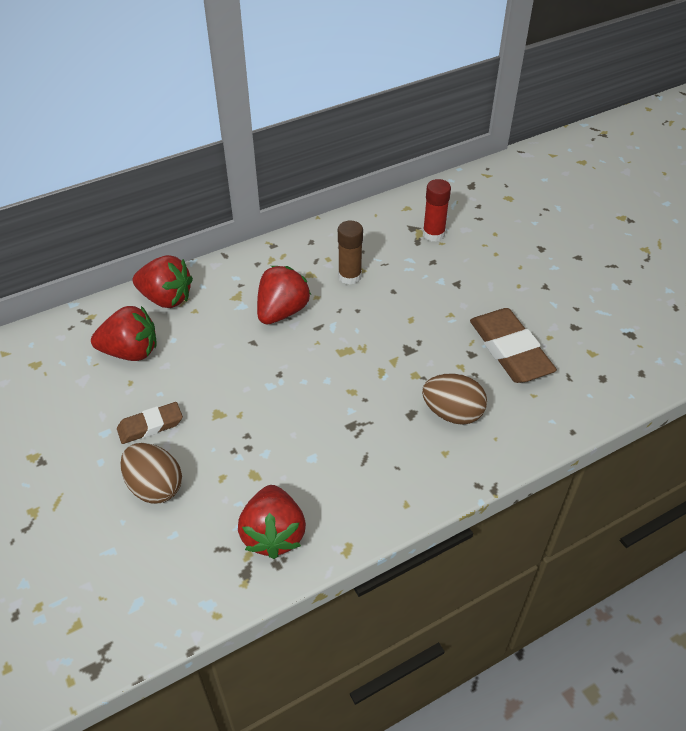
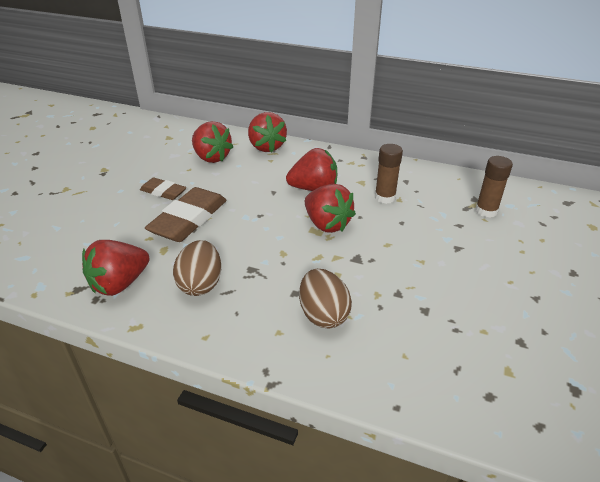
camera: 50 degrees right, 10 degrees down
(155, 486) = (118, 217): brown egg -> brown egg (201, 284)
(345, 338) = (327, 224): none -> red strawberry
(433, 234) = (486, 211): red glue stick -> brown glue stick
(510, 350) = (432, 313): brown eraser -> brown eraser (189, 219)

